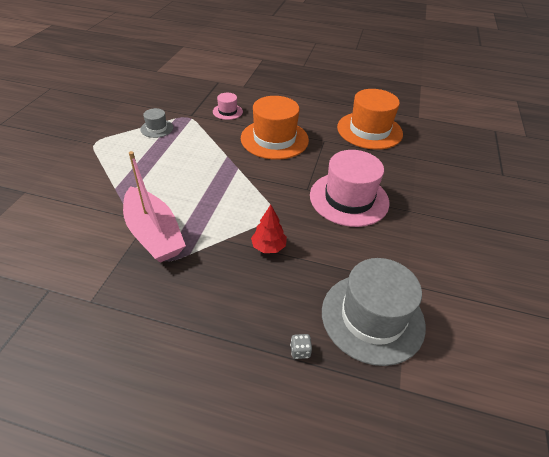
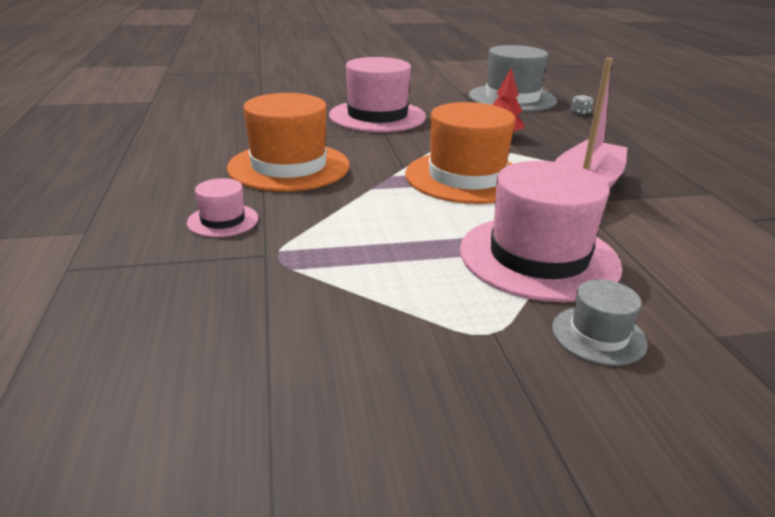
camera: 115 degrees left, 15 degrees down
(117, 176) = (538, 257): none -> pink hat
(157, 128) = (355, 275): grey hat -> grey hat (598, 335)
(369, 130) = (211, 119): orange hat -> orange hat (466, 177)

